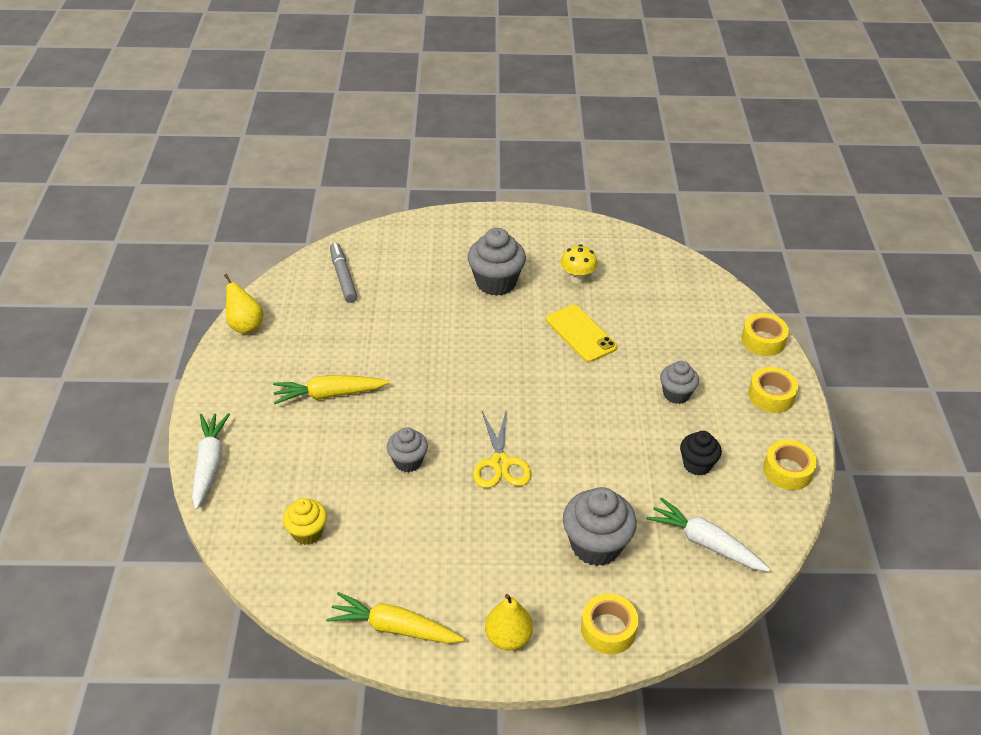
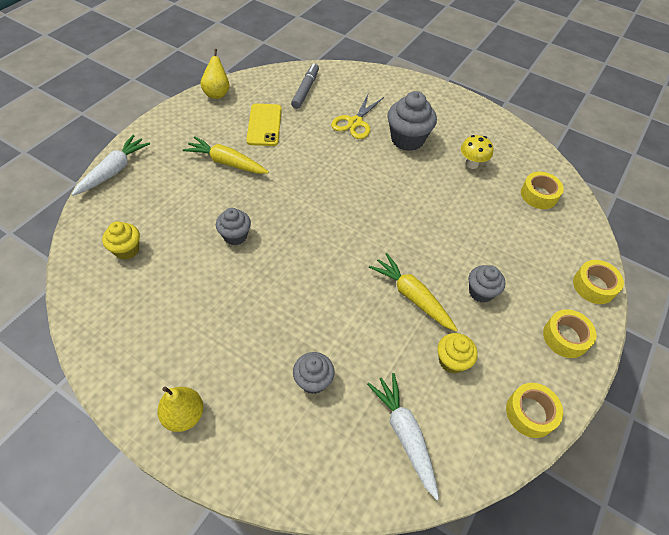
camera: 30 degrees right, 10 degrees up
(394, 628) = (116, 355): yellow carrot -> yellow carrot (412, 296)
(500, 463) = (297, 273): yellow scissors -> yellow scissors (355, 122)
(581, 333) = (441, 206): yellow phone -> yellow phone (264, 125)
(596, 545) = (313, 380): grey cupcake -> grey cupcake, size x0.60
(608, 629) = (263, 459): yellow tape -> yellow tape (539, 195)
(697, 464) = (452, 361): black cupcake -> yellow cupcake

